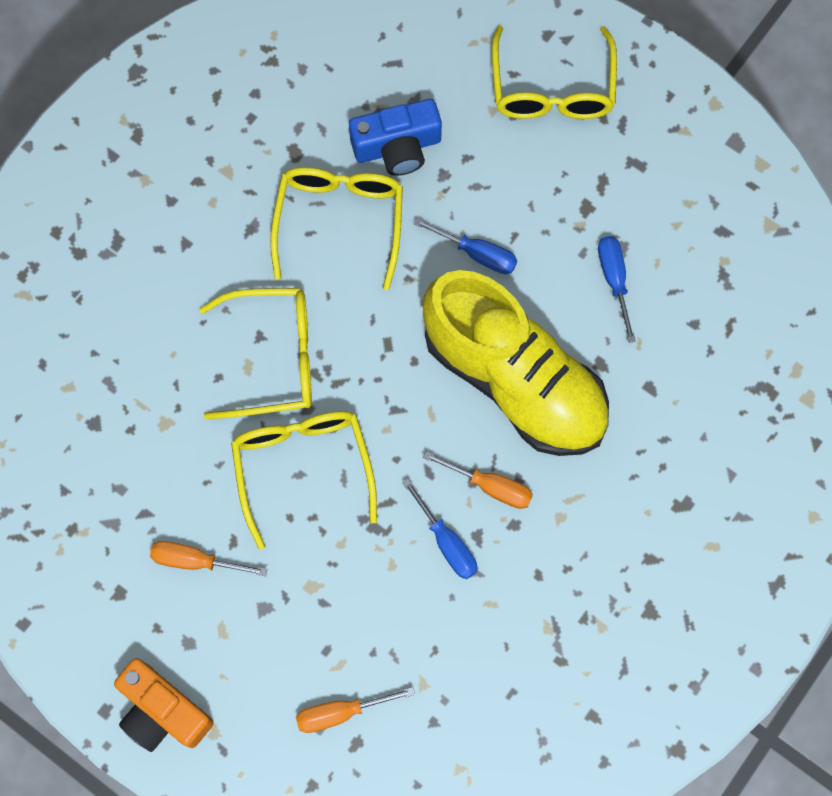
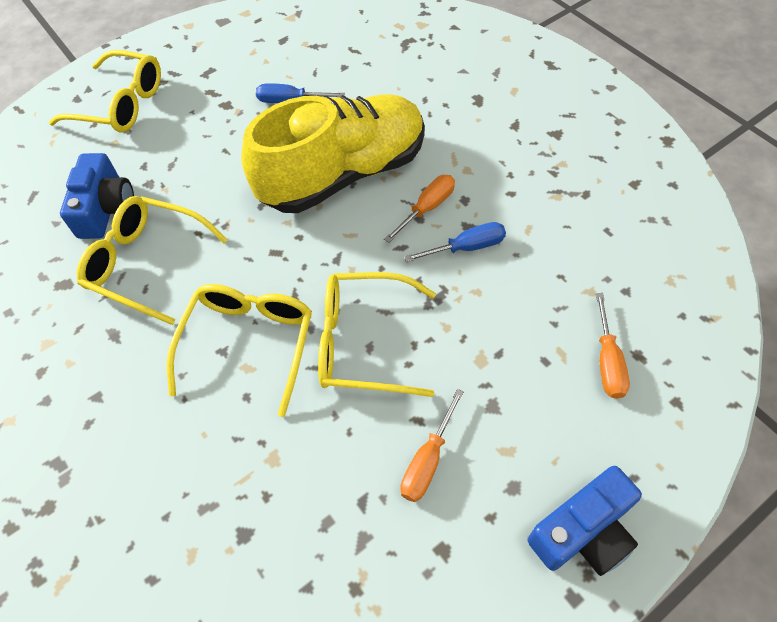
camera: 70 degrees left, 15 degrees down
(162, 711) = (583, 532): orange camera -> blue camera
(478, 254) = (228, 175): blue screwdriver -> none

